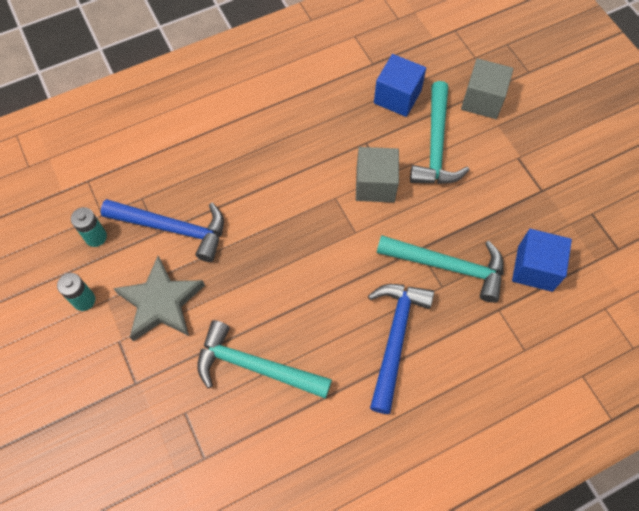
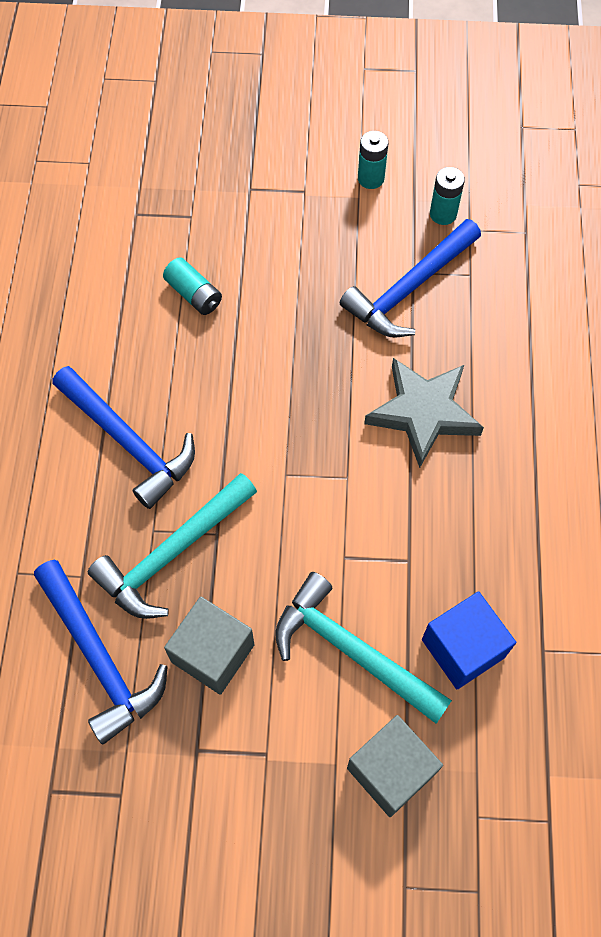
camera: 120 degrees right, 0 degrees up
(161, 303) = (323, 242): grey star -> grey star (423, 413)
(255, 366) = (194, 294): turquoise hammer -> turquoise battery
(375, 185) = (337, 535): grey cube -> grey cube (213, 653)
(535, 268) = (99, 657): blue cube -> blue hammer

